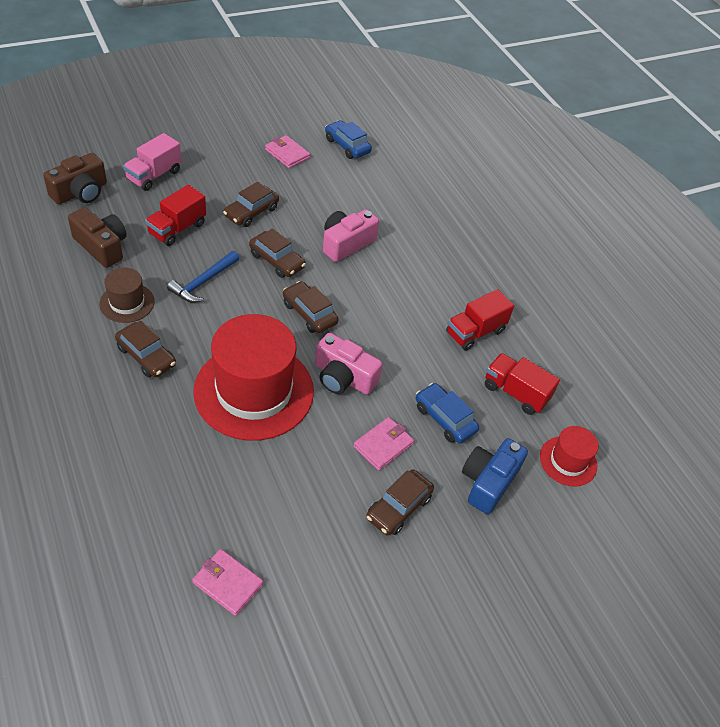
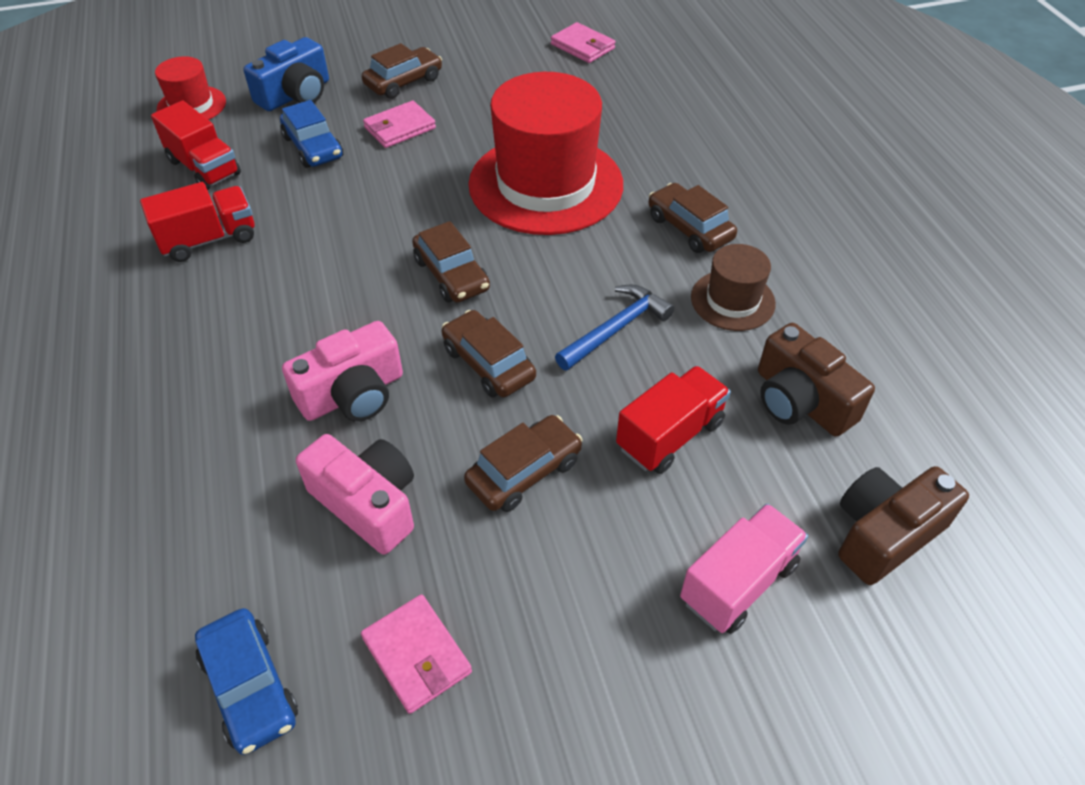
camera: 165 degrees left, 0 degrees up
(343, 377) = (425, 193): pink camera -> pink camera (367, 503)

